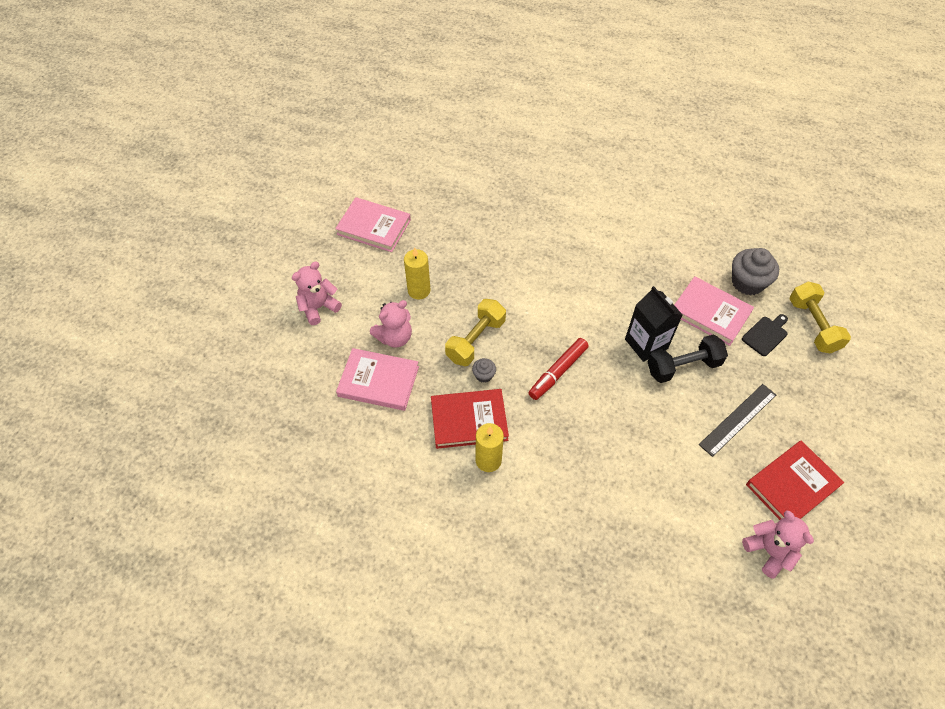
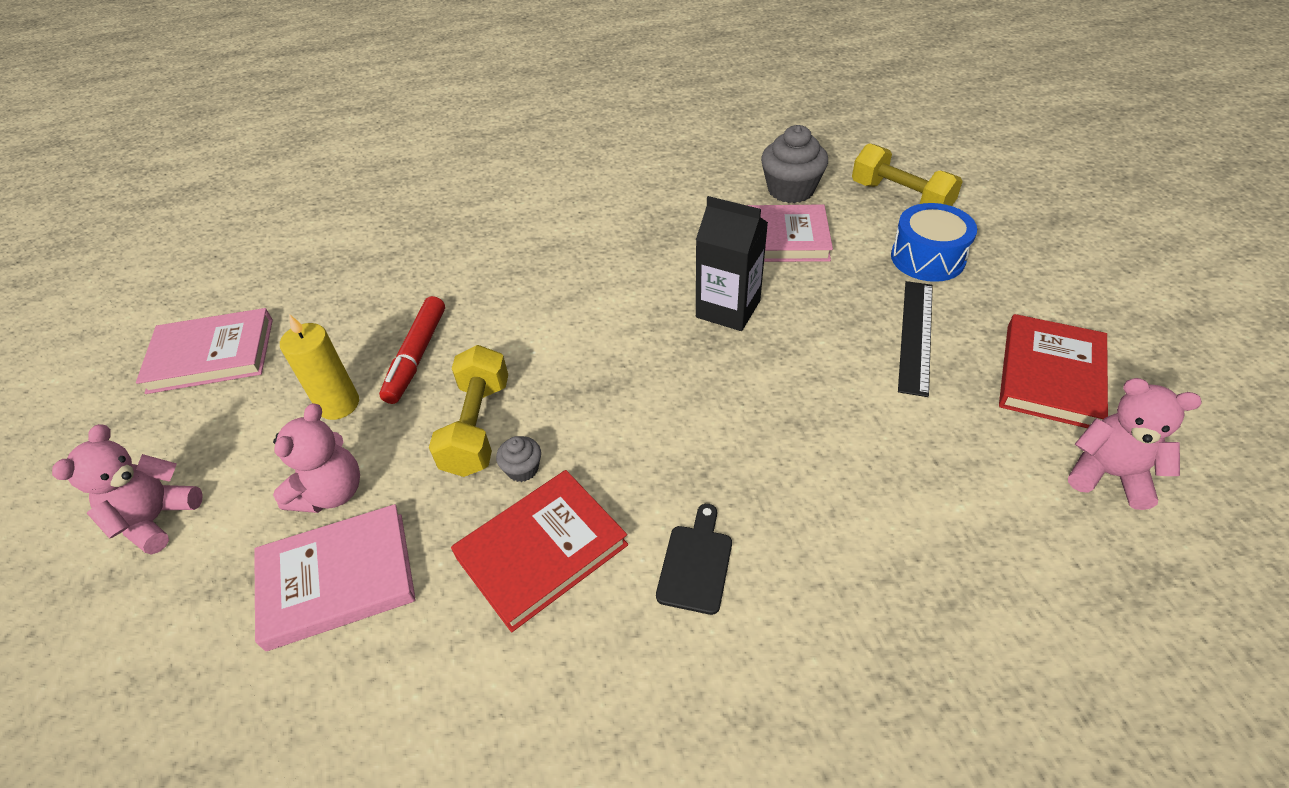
camera: 30 degrees left, 10 degrees down
(488, 460) = (617, 596): yellow candle -> none
(558, 372) = (635, 404): red marker -> red marker (417, 356)
(683, 366) = (796, 311): black dumbbell -> none
(766, 335) = (860, 230): black cutting board -> black cutting board (696, 564)
(790, 376) = (927, 258): none -> blue drum

